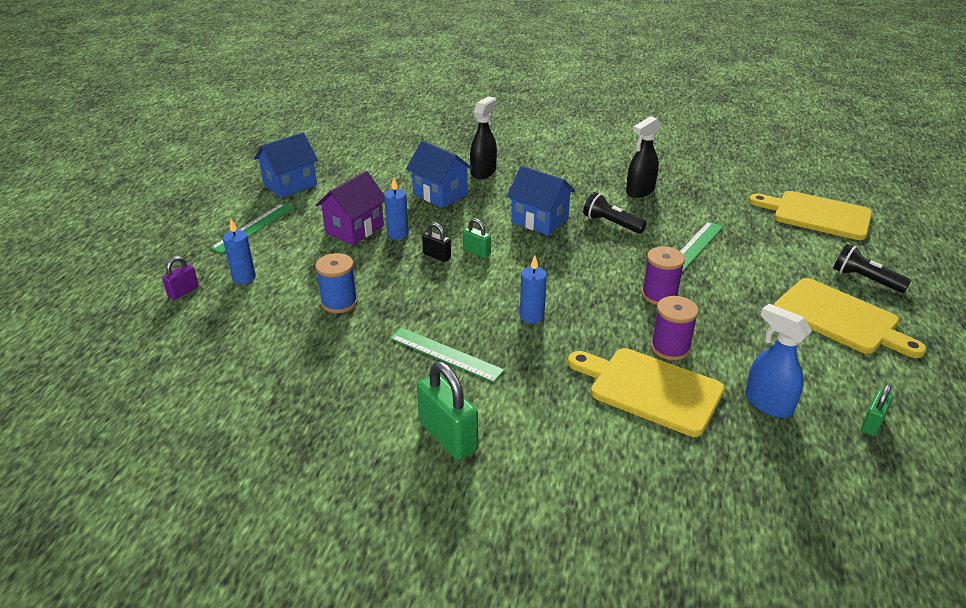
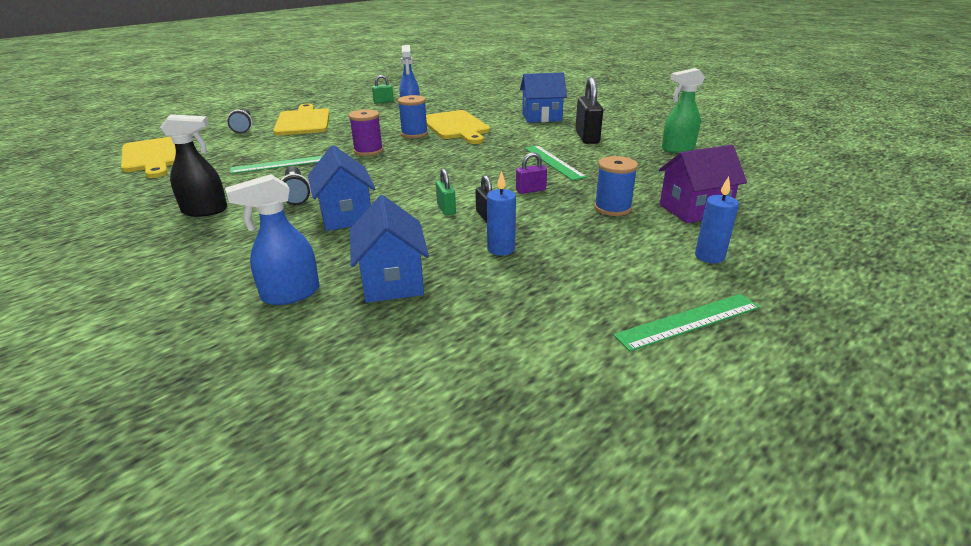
camera: 145 degrees left, 5 degrees down
(183, 291) = (787, 262): purple padlock -> purple padlock (530, 190)
(290, 185) = (598, 393): blue house -> blue house (541, 117)
(304, 455) = (677, 149): none -> green spray bottle
(354, 229) = (546, 271): purple house -> purple house (694, 210)
(448, 436) = (587, 137): green padlock -> black padlock
(483, 172) = (290, 294): black spray bottle -> blue spray bottle
(531, 316) = (469, 163): blue candle -> none
(670, 348) = (414, 134): purple spool -> blue spool

